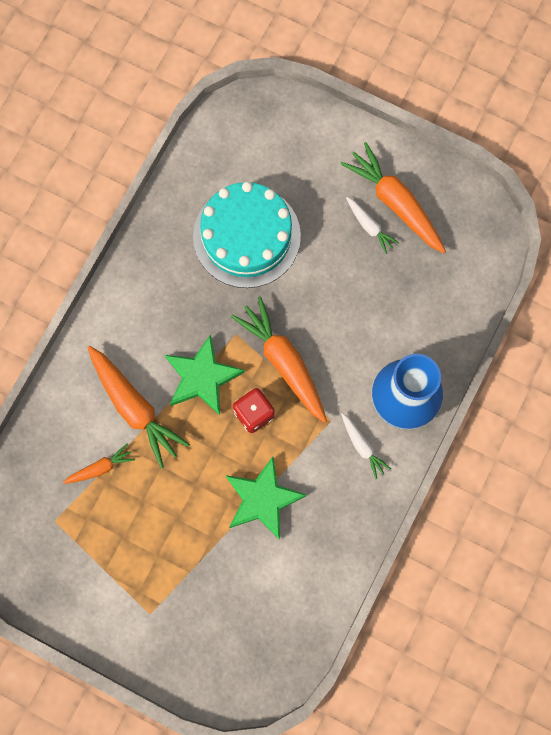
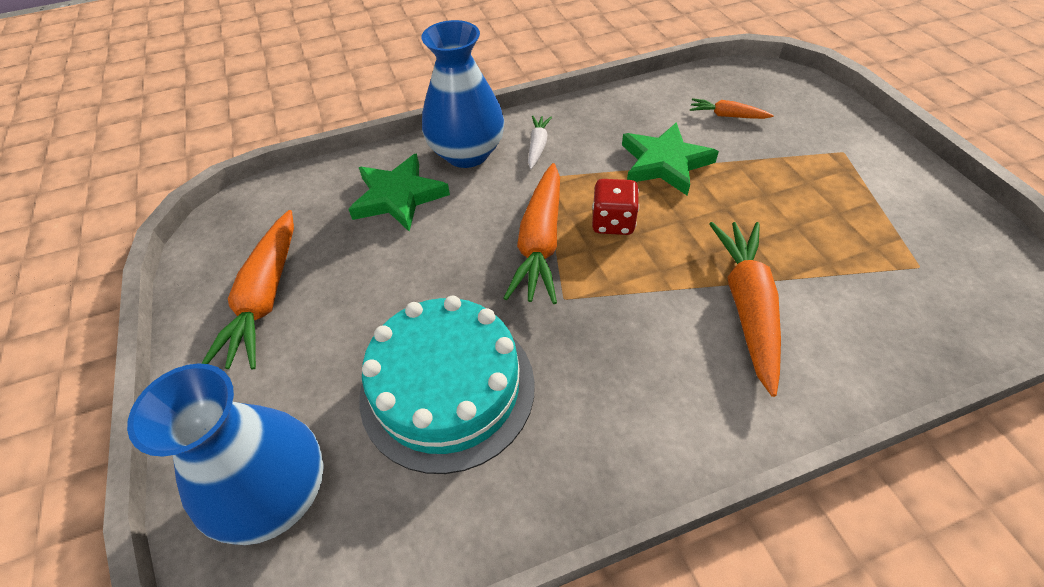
camera: 135 degrees left, 25 degrees down
(100, 468) = (830, 279): orange carrot -> orange carrot (727, 116)
(202, 377) = (640, 284): green star -> green star (398, 196)
(270, 136) = (276, 494): none -> blue vase
(369, 227) = (317, 295): white carrot -> none

